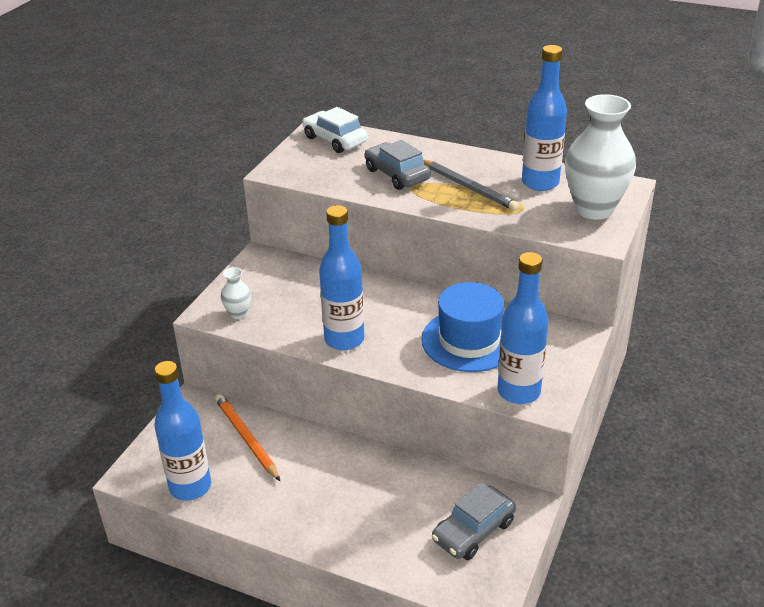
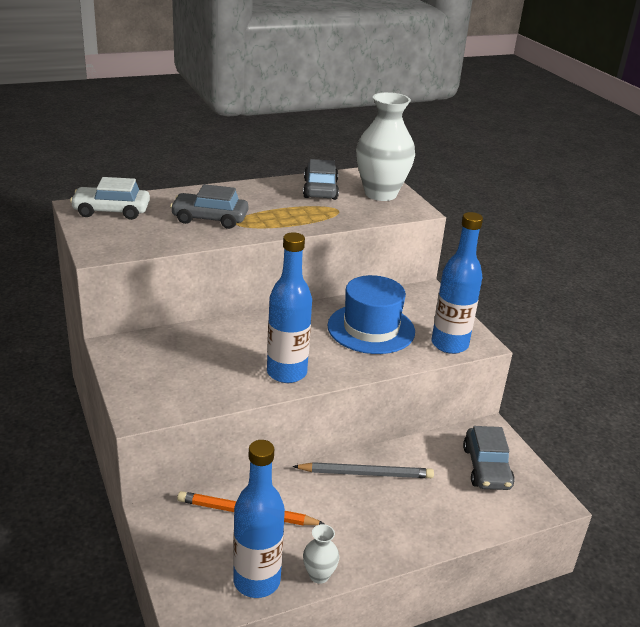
camera: 50 degrees left, 5 degrees down
(238, 314) = (169, 399): white vase -> white vase (319, 575)
(468, 187) = (278, 209): grey pencil -> grey pencil (365, 474)
(540, 183) = (320, 189): blue bottle -> grey car

